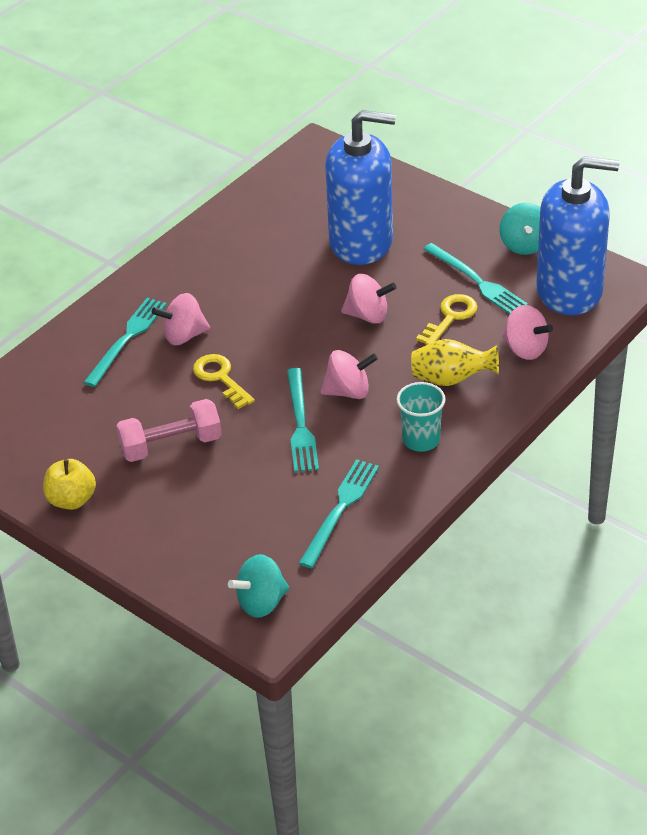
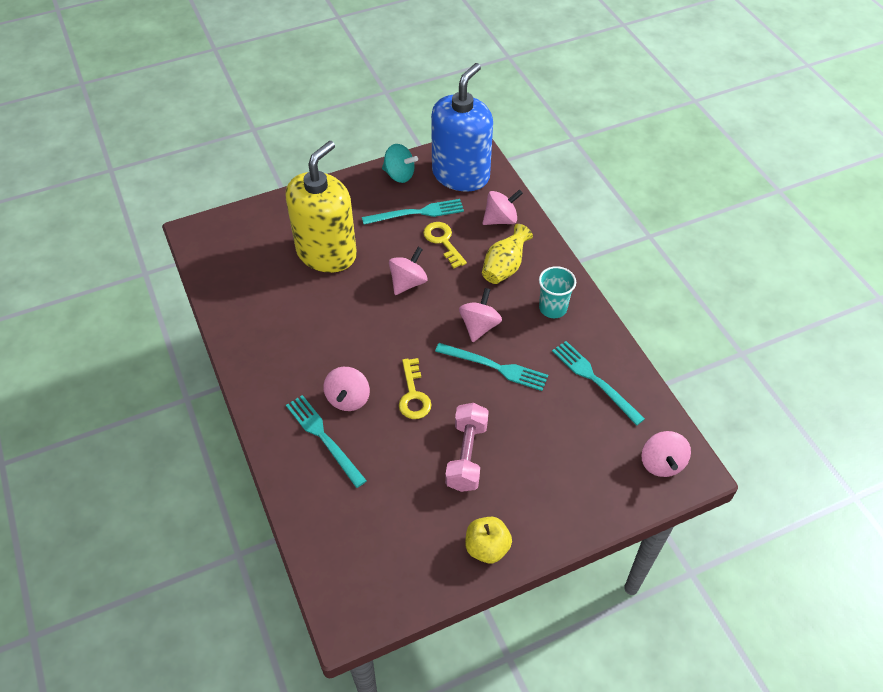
camera: 65 degrees left, 10 degrees up
(221, 378) = (413, 394): yellow key -> yellow key turned 90 degrees counterclockwise
(261, 602) = (661, 463): turquoise spinning top -> pink spinning top
(361, 242) = (326, 253): blue soap dispenser -> yellow soap dispenser

